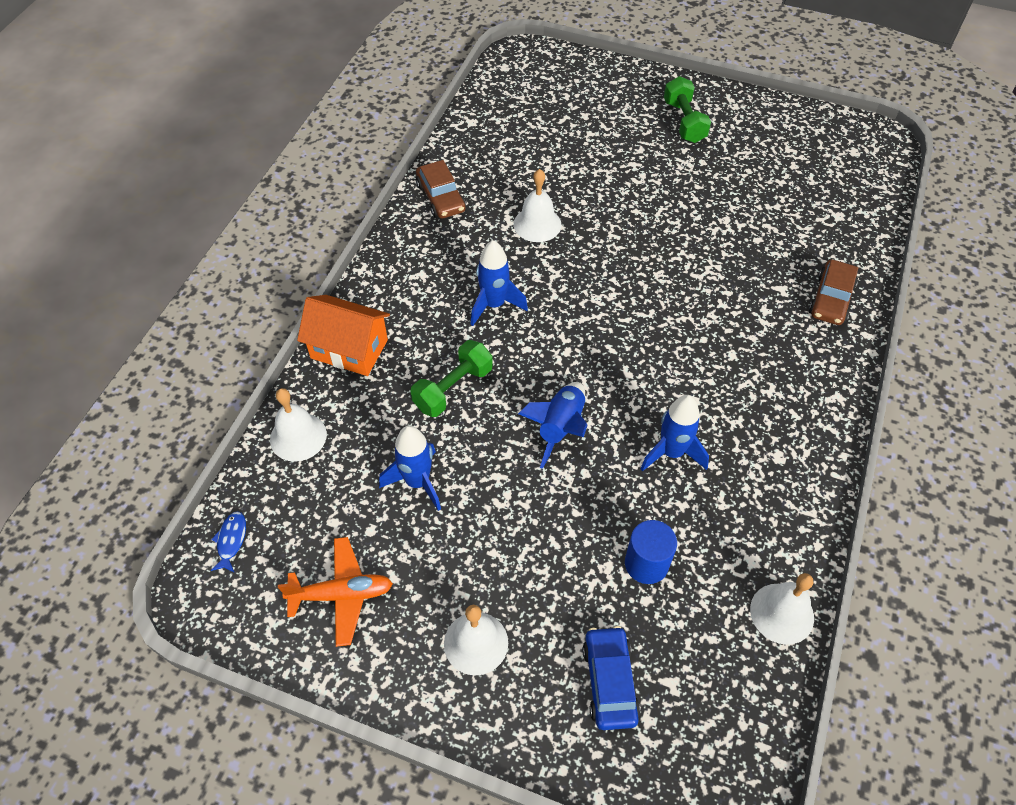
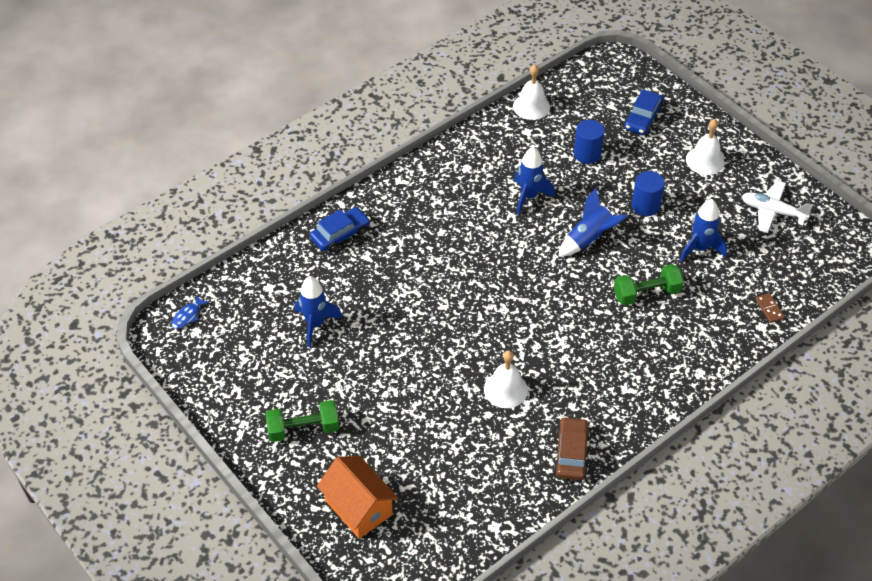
camera: 150 degrees left, 5 degrees down
(231, 540) = (832, 266): blue fish -> blue fish (188, 316)
(298, 436) = (769, 309): white bell -> brown domino
(341, 594) = (772, 211): orange plane -> white plane
(349, 349) = (709, 354): orange house -> orange house (358, 507)
(494, 305) = (582, 338): blue rocket -> blue rocket (315, 324)
(519, 514) = (645, 206): none -> blue cylinder
(684, 122) = (303, 429): green dumbbell -> green dumbbell turned 60 degrees clockwise
(831, 299) = (340, 235): brown car -> blue car

